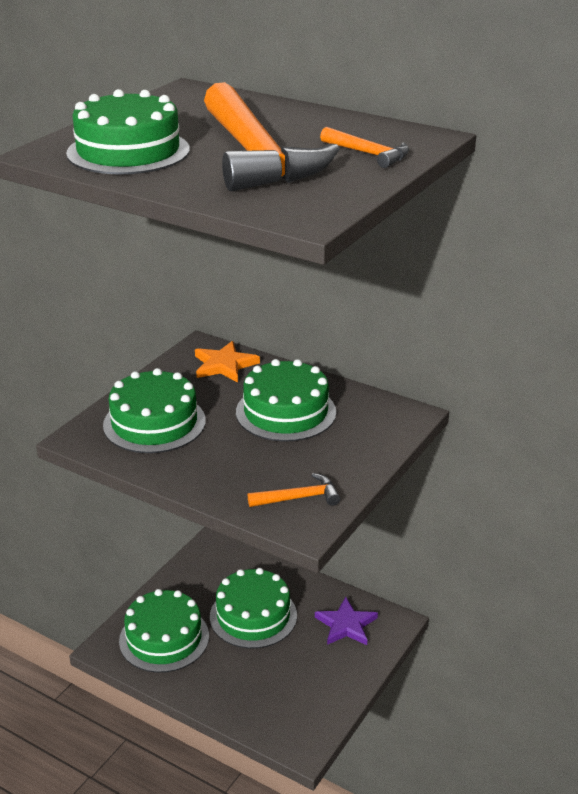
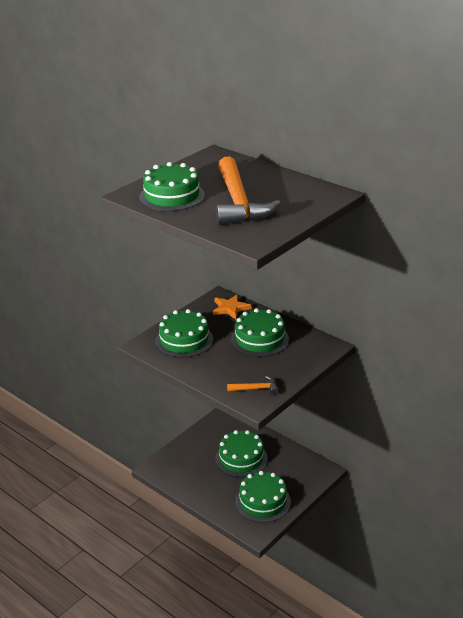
camera: 10 degrees right, 0 degrees up
(164, 638) = (187, 466): green cake -> green cake (263, 501)
(346, 625) = (296, 469): purple star -> none
(368, 154) = (299, 204): orange hammer -> none

